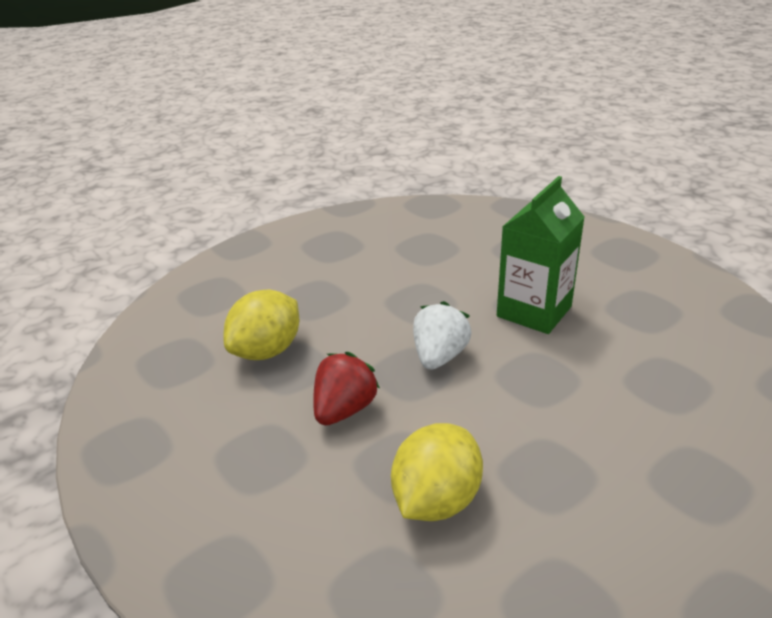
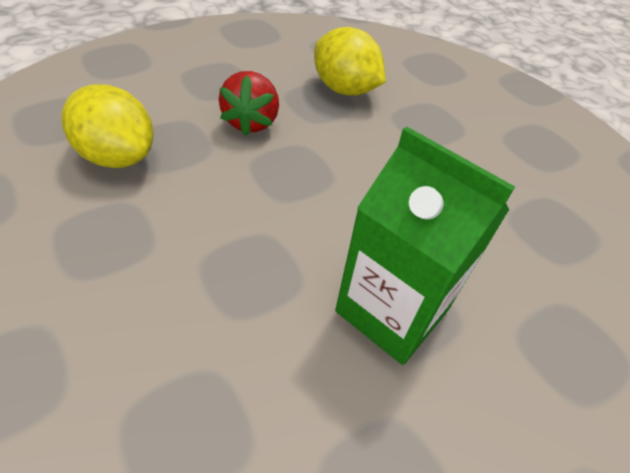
camera: 90 degrees right, 15 degrees up
(344, 410) = (251, 122): red strawberry -> red strawberry turned 60 degrees clockwise
(439, 356) = (311, 195): white strawberry -> none

